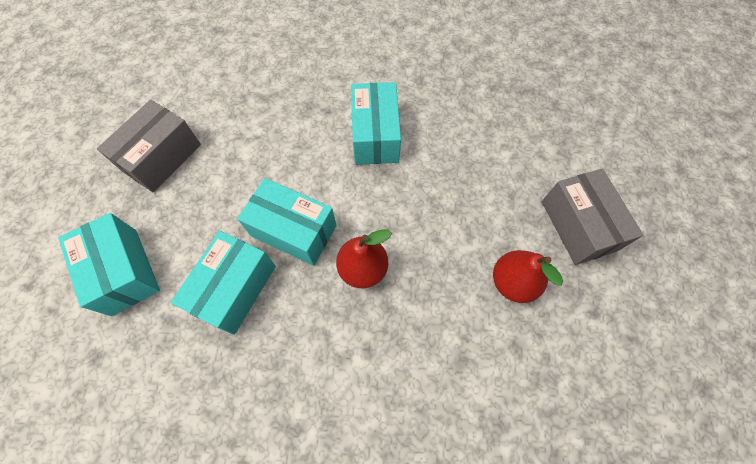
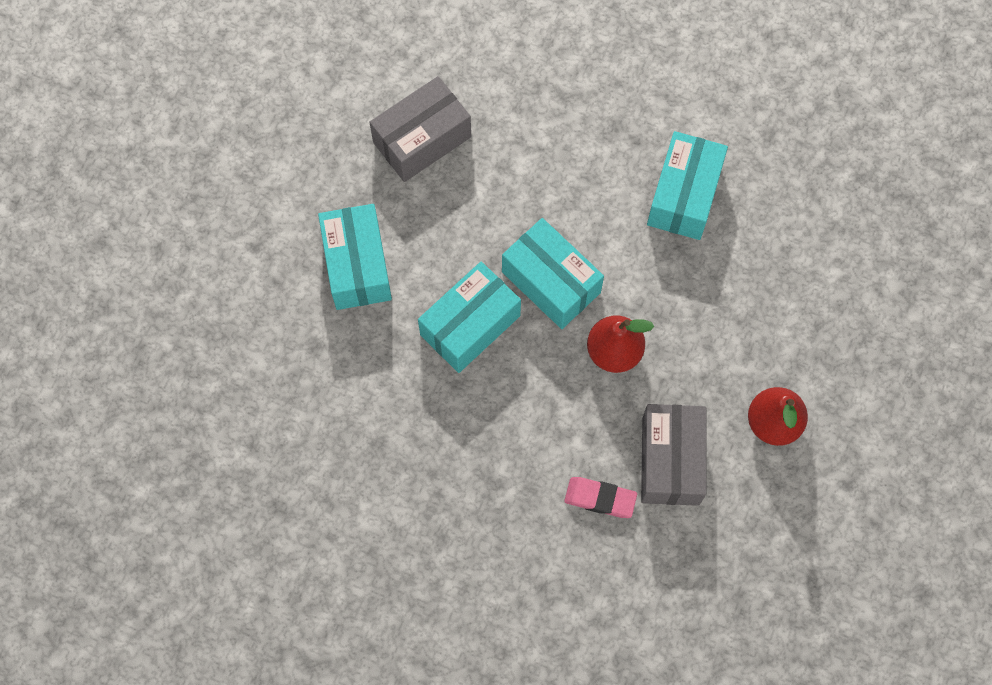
camera: 20 degrees right, 5 degrees up
(395, 407) = (600, 498): none -> pink eraser
(578, 225) = (878, 387): grey box -> grey box (670, 461)

